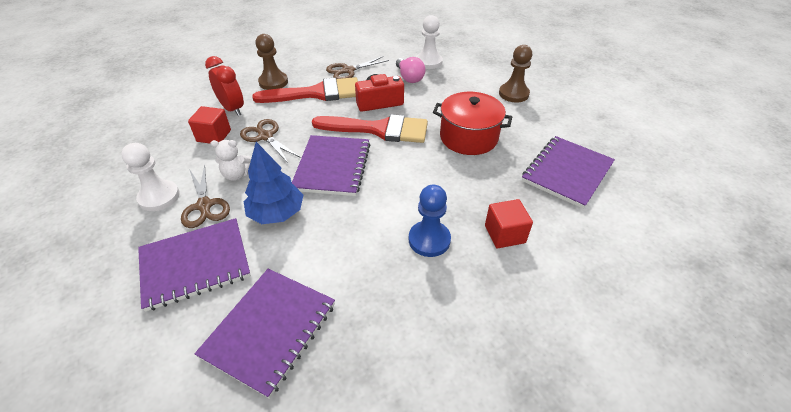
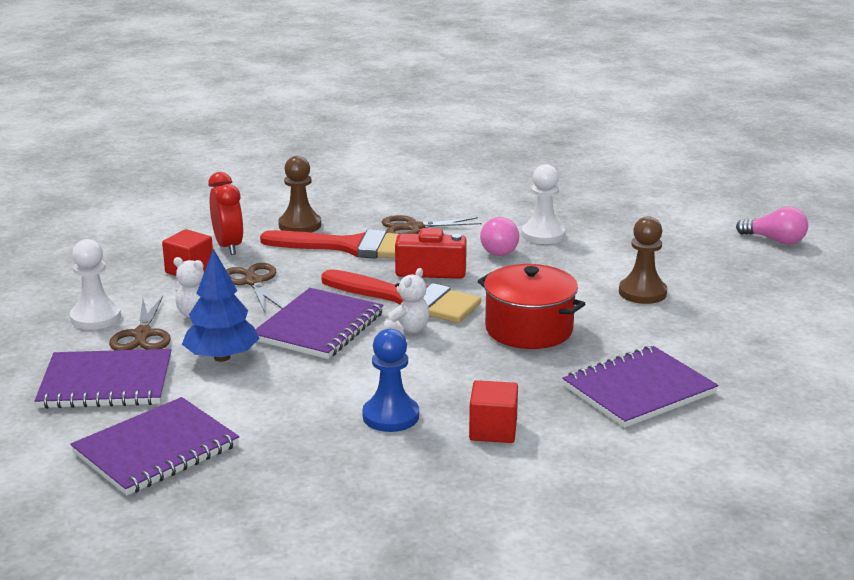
camera: 20 degrees right, 20 degrees down
(394, 155) = (408, 330): none -> white teddy bear
(554, 43) = (775, 240): none -> pink light bulb

